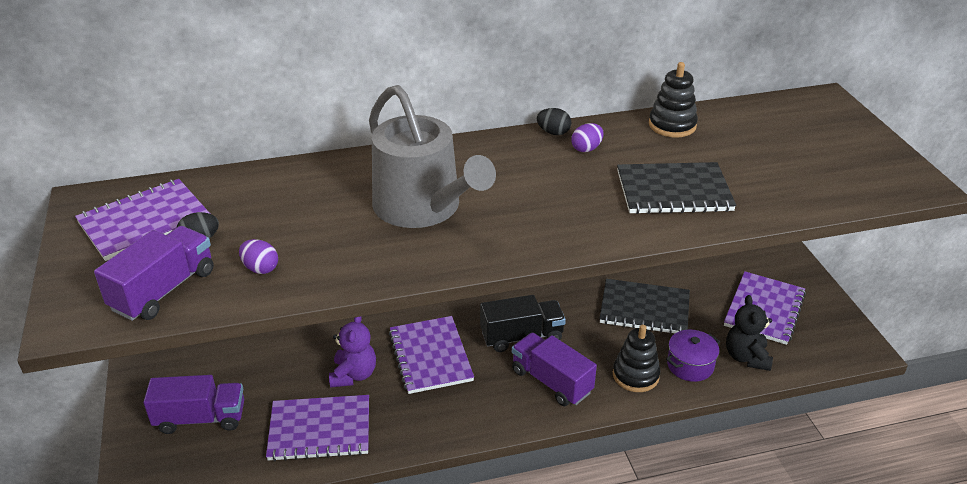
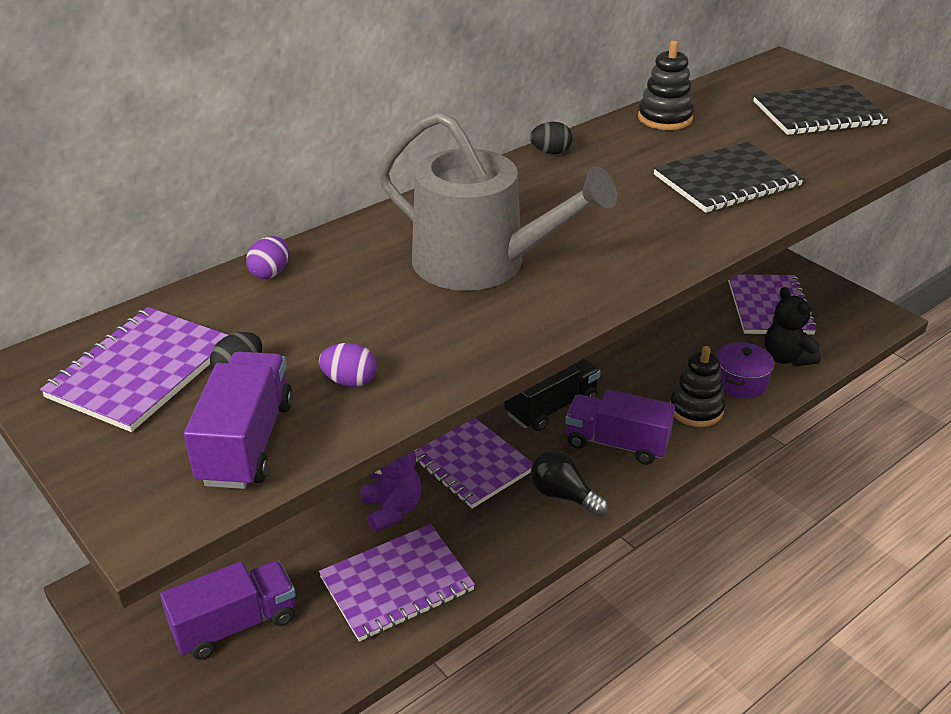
camera: 25 degrees left, 0 degrees up
(482, 408) = (563, 495): none -> black light bulb
(586, 149) = (601, 160): purple egg -> purple egg (270, 273)
(644, 309) = (656, 340): black notebook -> black notebook (818, 113)

